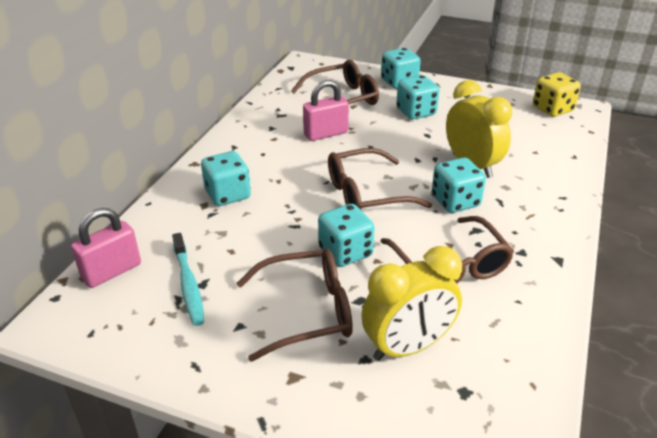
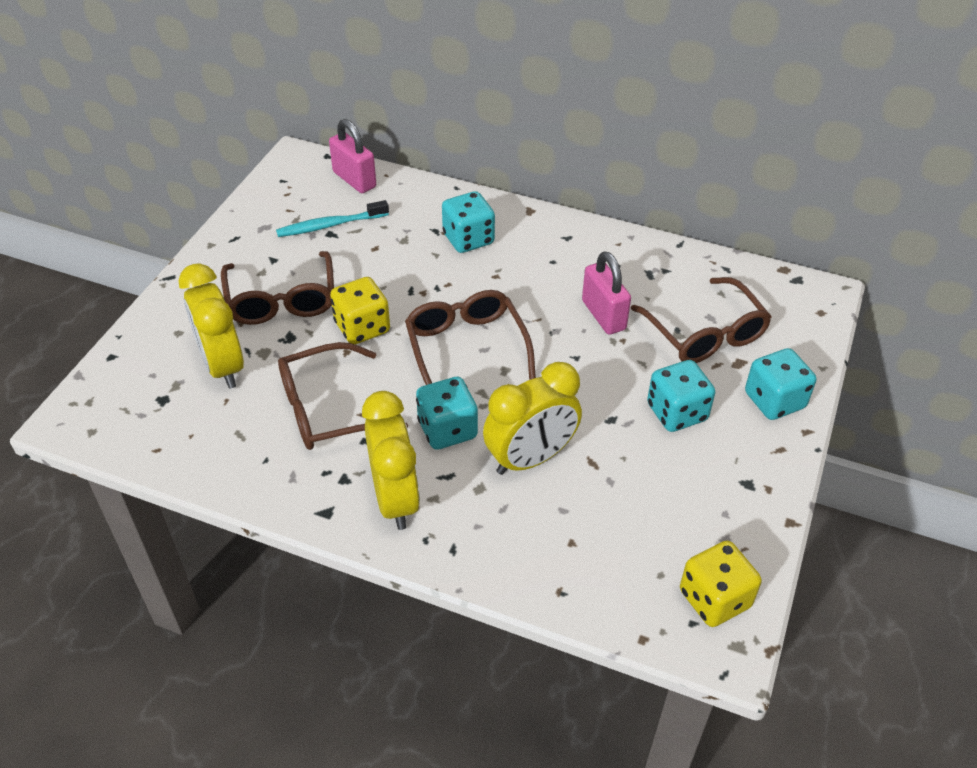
camera: 90 degrees right, 10 degrees up
(345, 252) = (362, 327): turquoise dice -> yellow dice
(531, 224) = (395, 498): none -> yellow clock

